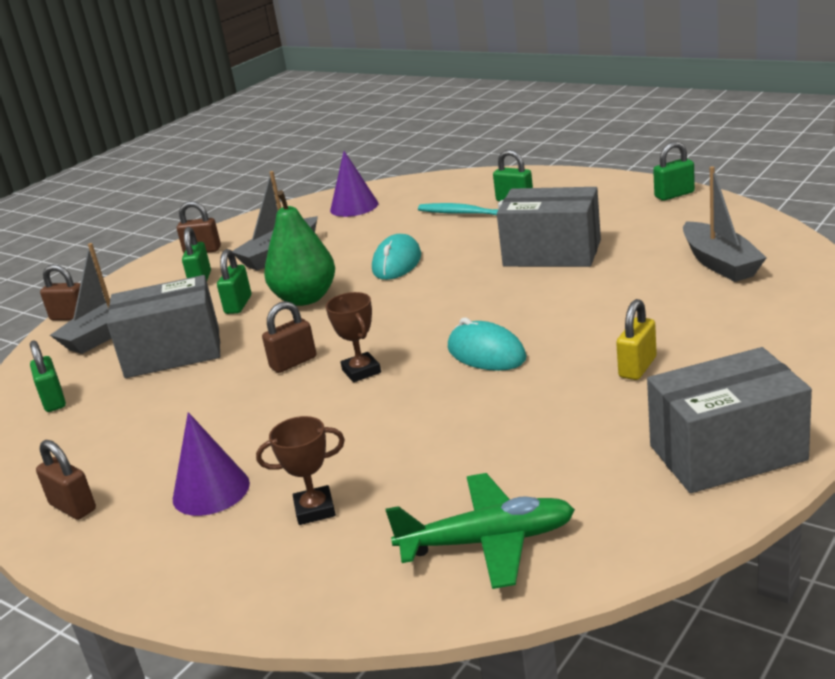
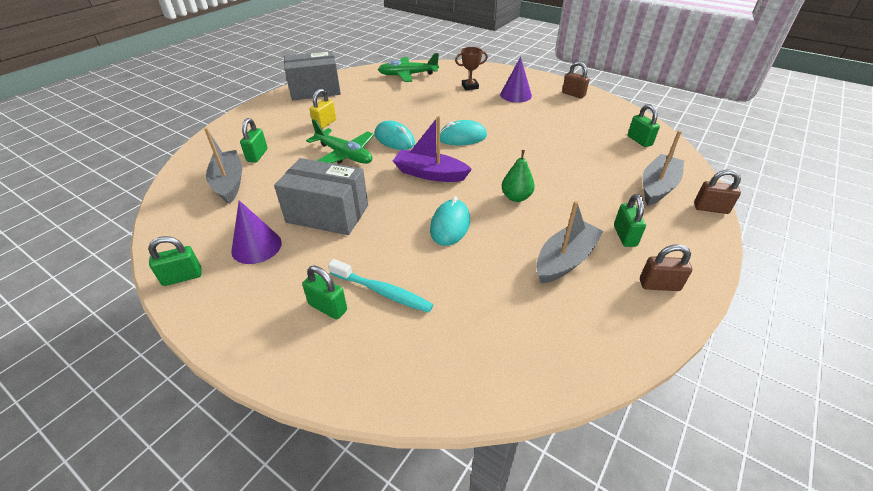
camera: 175 degrees right, 15 degrees up
(173, 353) = (589, 163): grey box -> none
(238, 305) = (568, 199): green padlock -> green padlock (257, 155)
(293, 362) = (504, 147): brown padlock -> none
(305, 298) = (516, 197): green pear -> green pear, size x0.62
(354, 206) = (512, 343): purple cone -> purple cone (256, 246)
(361, 371) = (462, 137): brown trophy -> turquoise mouse
(421, 310) = (430, 174): none -> purple boat
(566, 318) = (344, 155): none -> green plane

